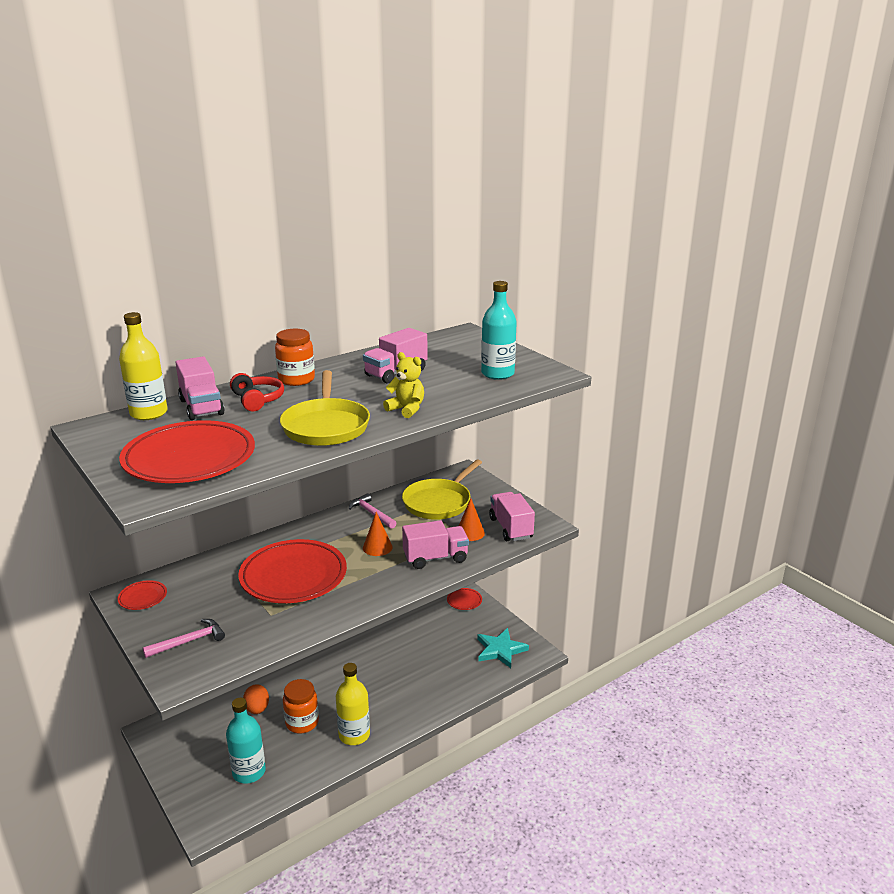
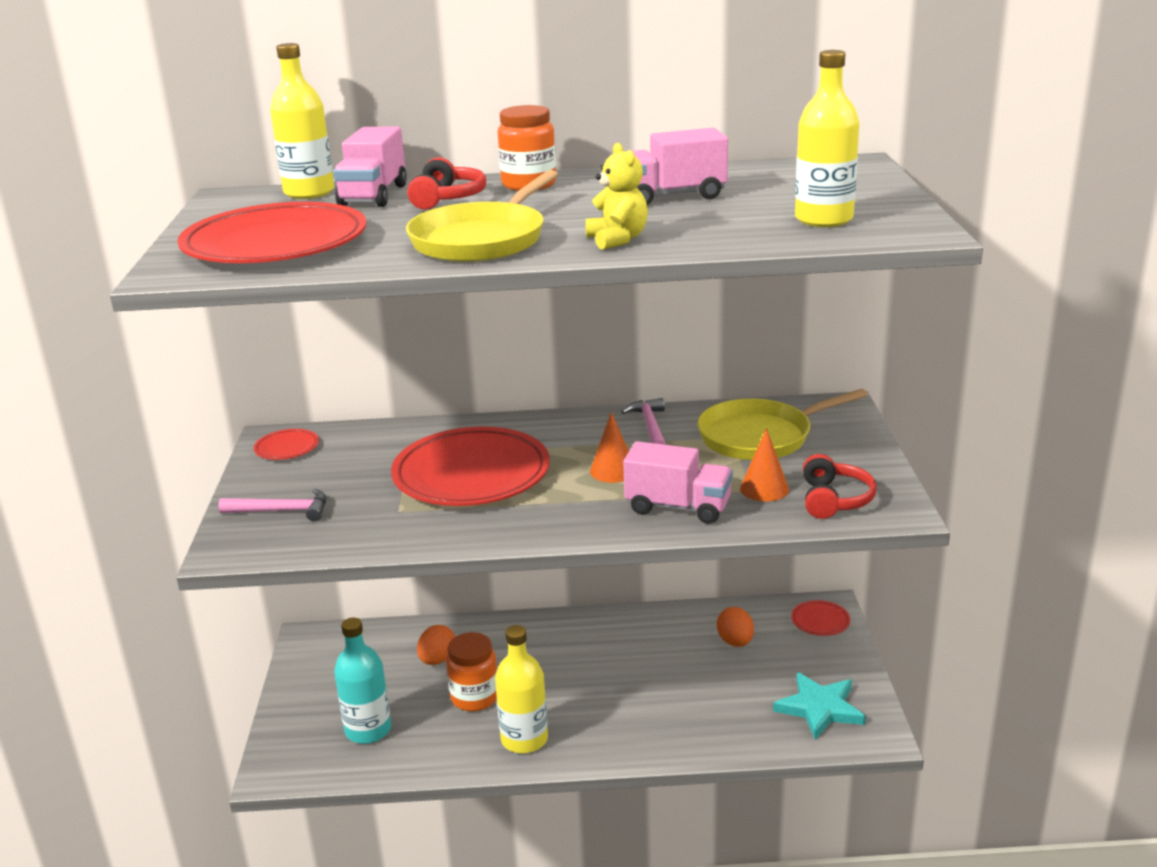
camera: 35 degrees right, 0 degrees up
(428, 629) = (735, 642): none -> orange egg
(497, 374) = (823, 219): turquoise bottle -> yellow bottle
(510, 528) = (834, 500): pink truck -> red headphones

